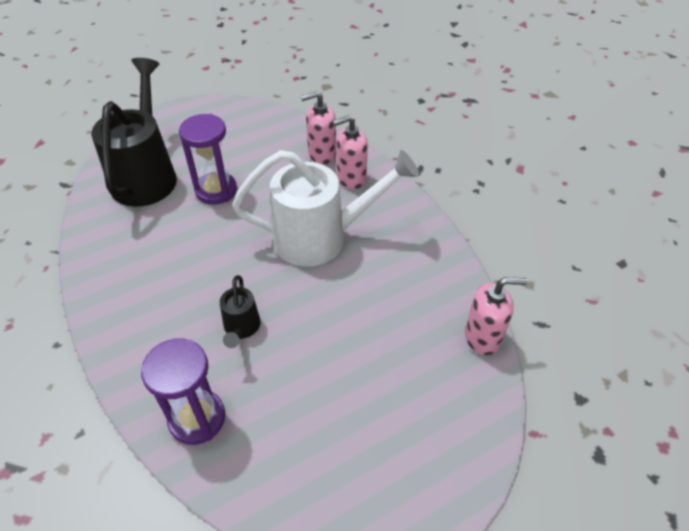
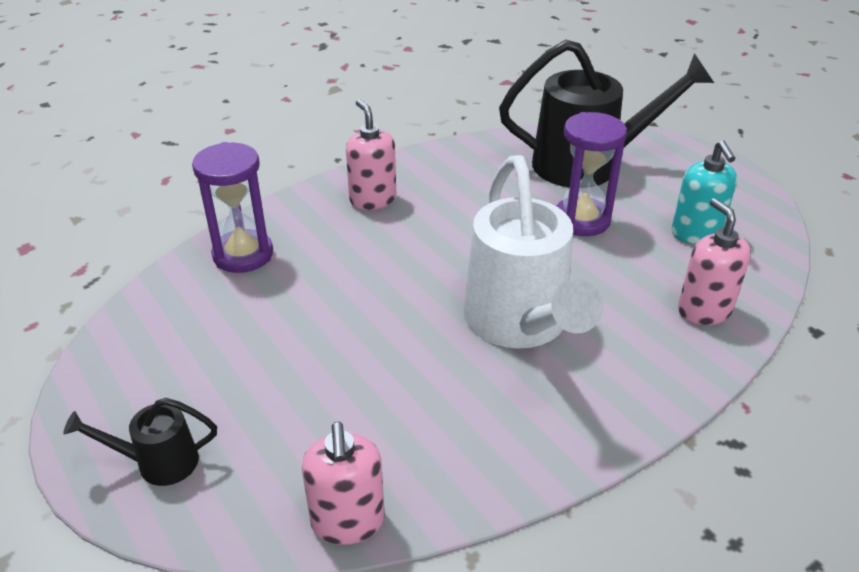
camera: 85 degrees right, 10 degrees down
(241, 328) = (357, 270): black watering can -> black watering can (158, 462)
(248, 141) = (696, 233): none -> turquoise soap dispenser
(351, 178) = (661, 348): pink soap dispenser -> pink soap dispenser (373, 199)

